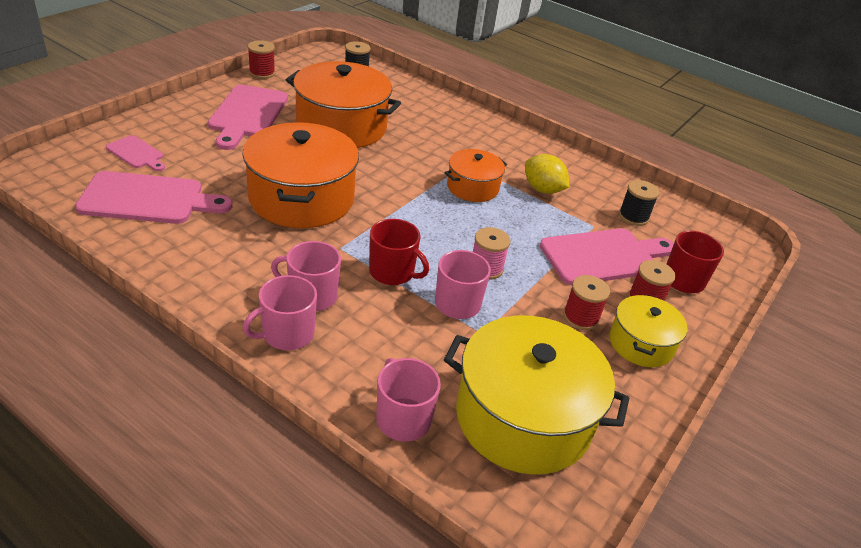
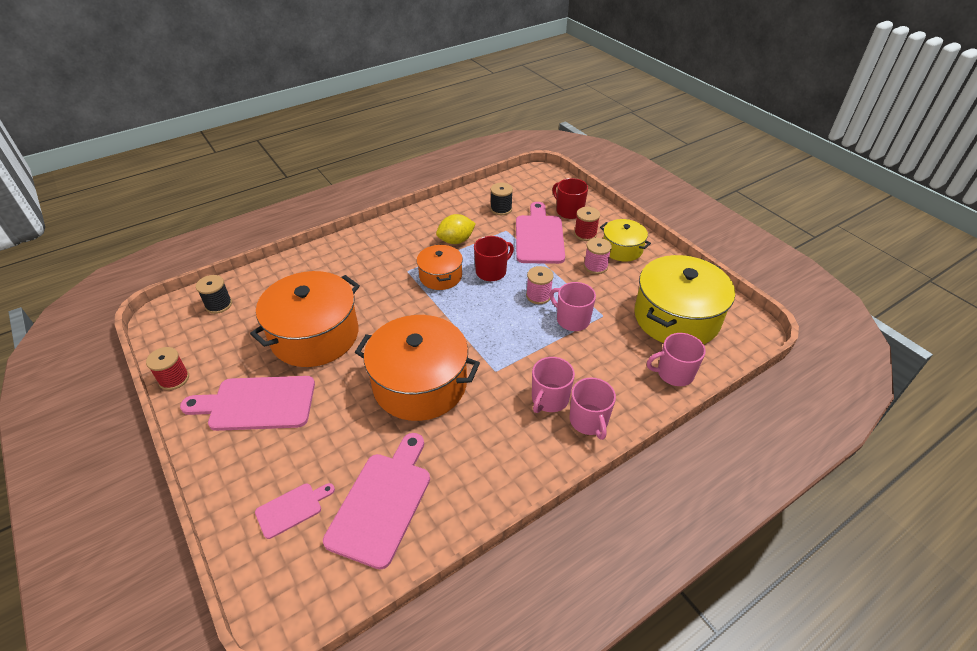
camera: 65 degrees left, 5 degrees up
(247, 114) = (257, 403): pink cutting board -> pink cutting board turned 150 degrees clockwise
(392, 272) = (532, 346): red mug -> red mug (491, 271)
(580, 317) = (595, 266): red spool -> pink spool

